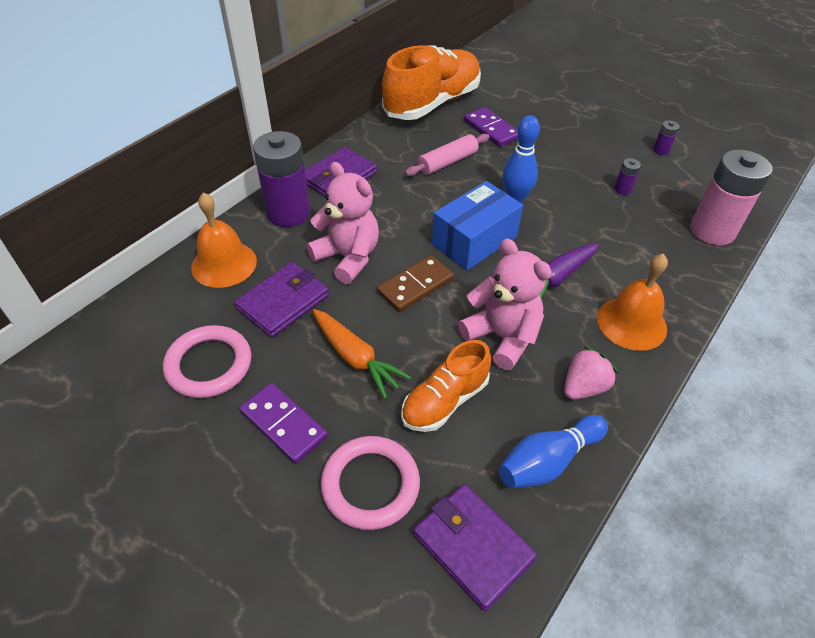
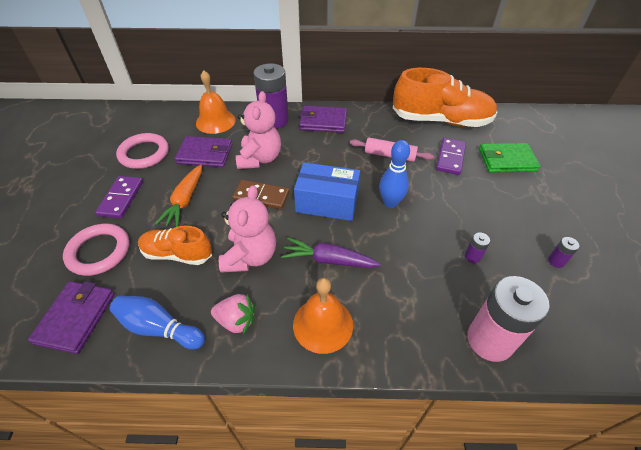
camera: 55 degrees right, 0 degrees up
(527, 102) = (507, 160): none -> green wallet

